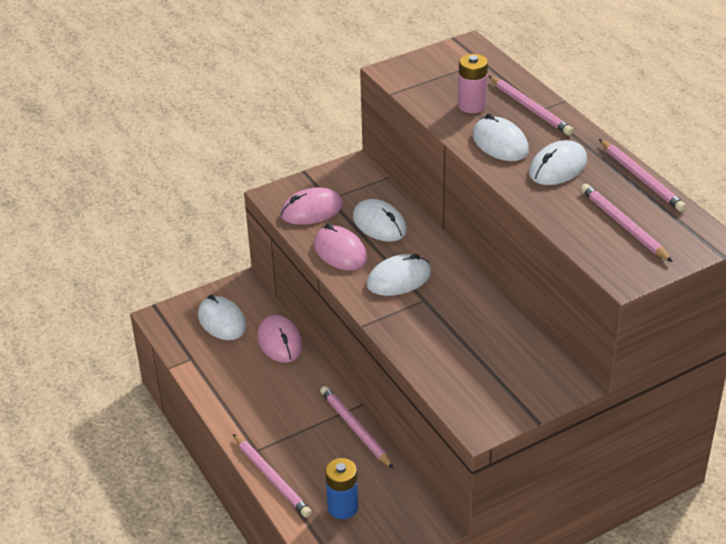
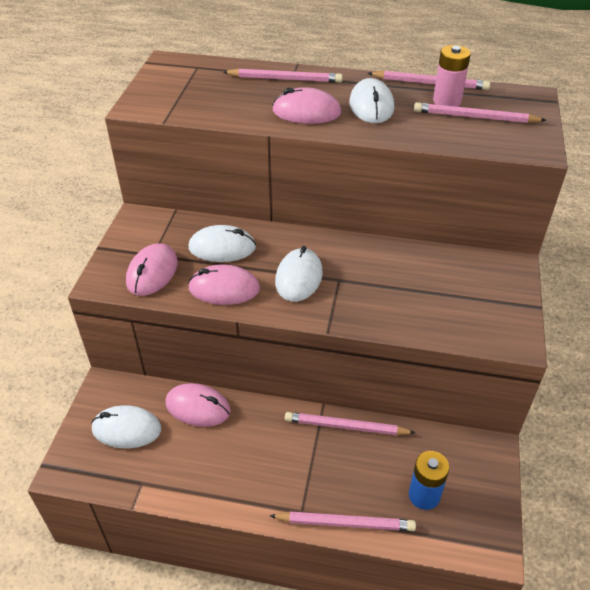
camera: 50 degrees left, 5 degrees up
(472, 105) = (241, 98): pink battery -> pink battery (447, 101)
(500, 143) = (306, 112): white mouse -> pink mouse

